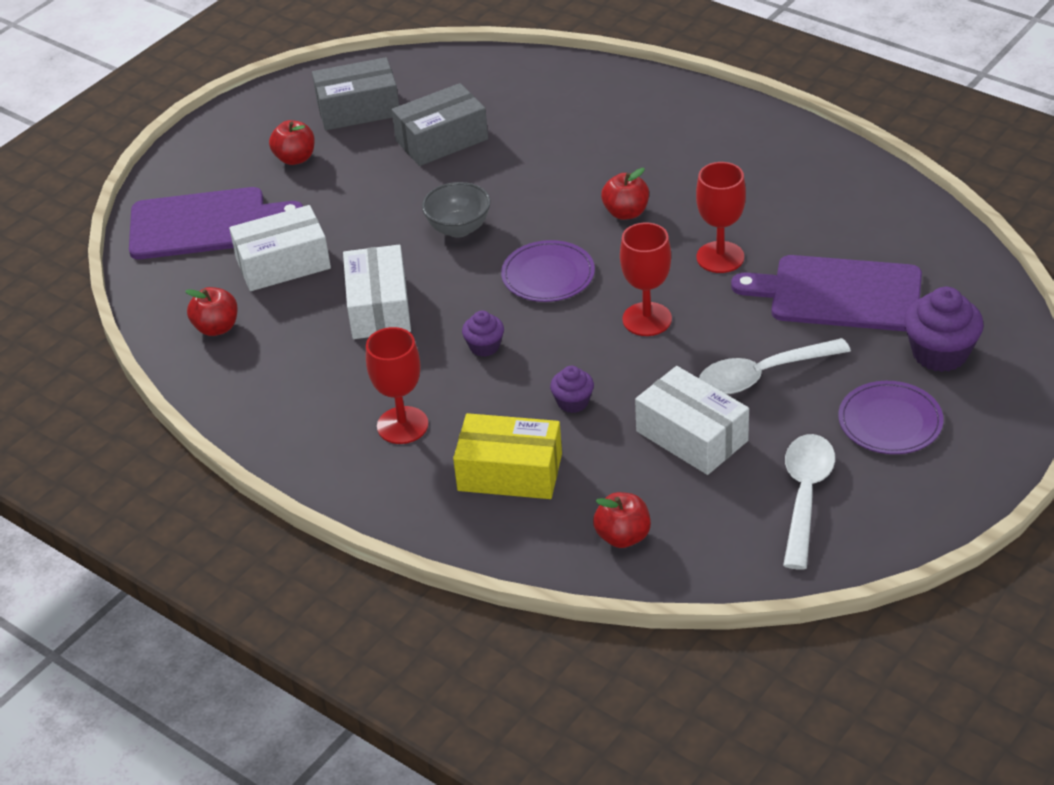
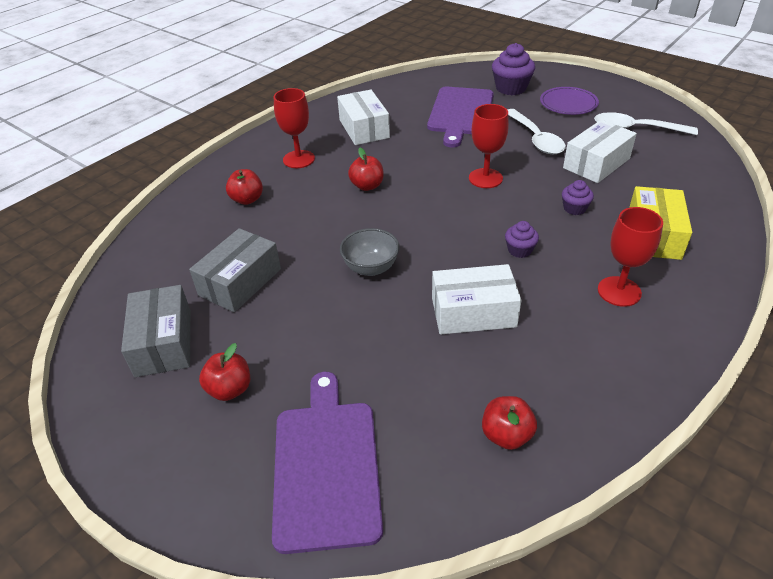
camera: 90 degrees left, 0 degrees up
(283, 263) = (405, 386): white box -> white box (364, 129)
(441, 140) = (240, 282): grey box -> grey box turned 60 degrees clockwise
(548, 275) = (435, 220): purple plate -> none
(623, 536) = (695, 189): red apple -> red apple (247, 199)
(720, 257) = (422, 150): red goblet -> red goblet (299, 159)

